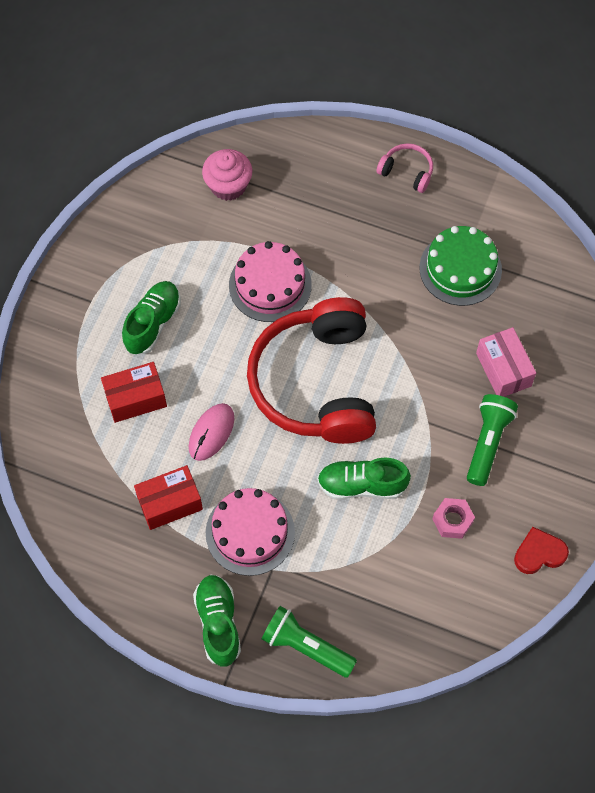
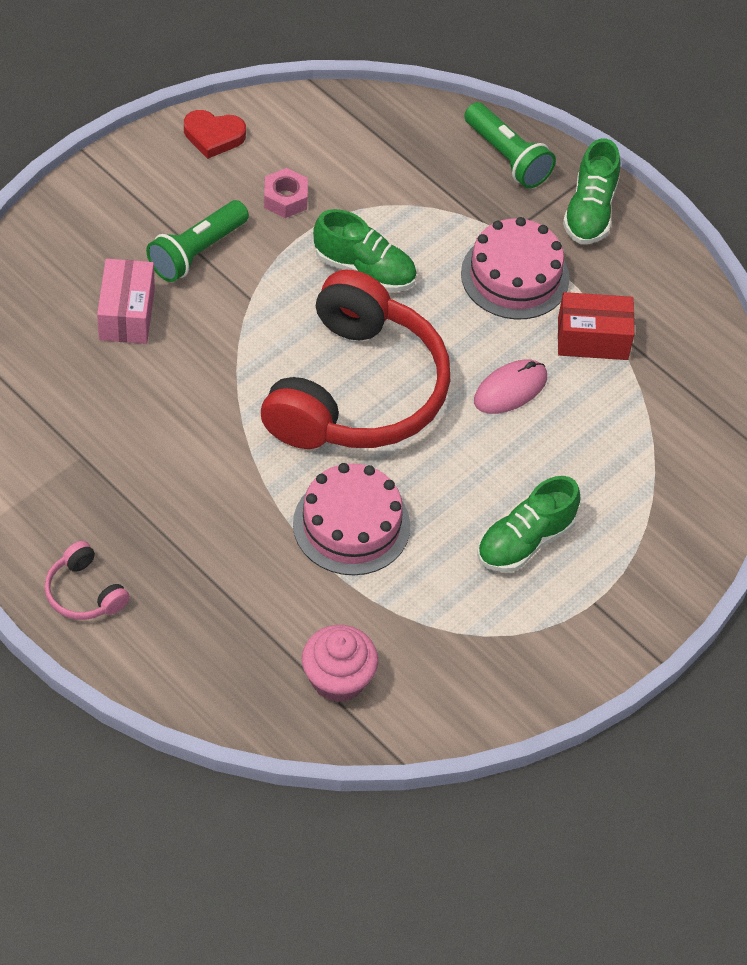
camera: 160 degrees left, 10 degrees down
(135, 398) = (585, 463): red box -> none
(460, 269) = (99, 443): green cake -> none

